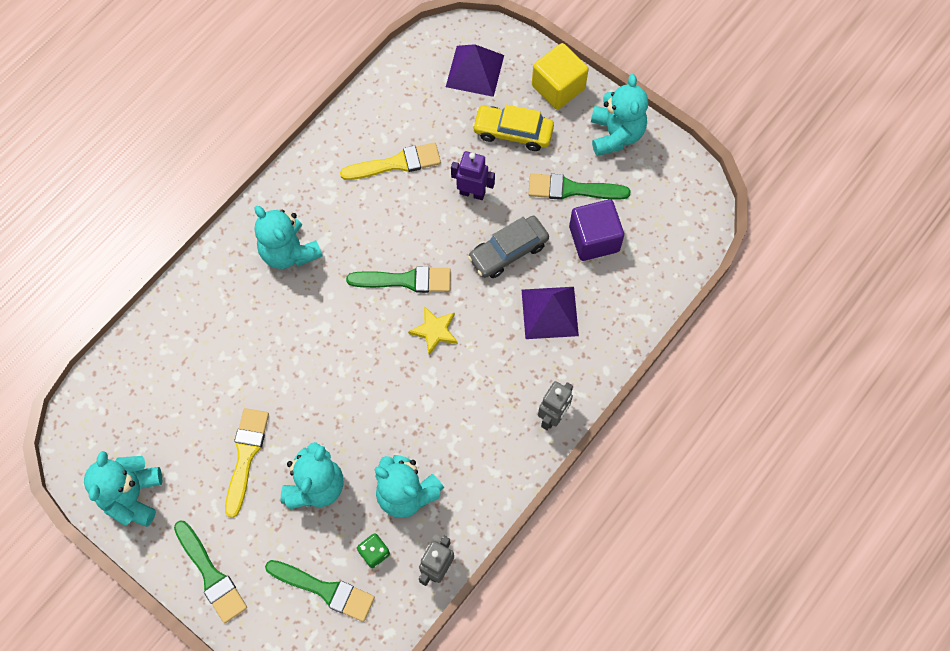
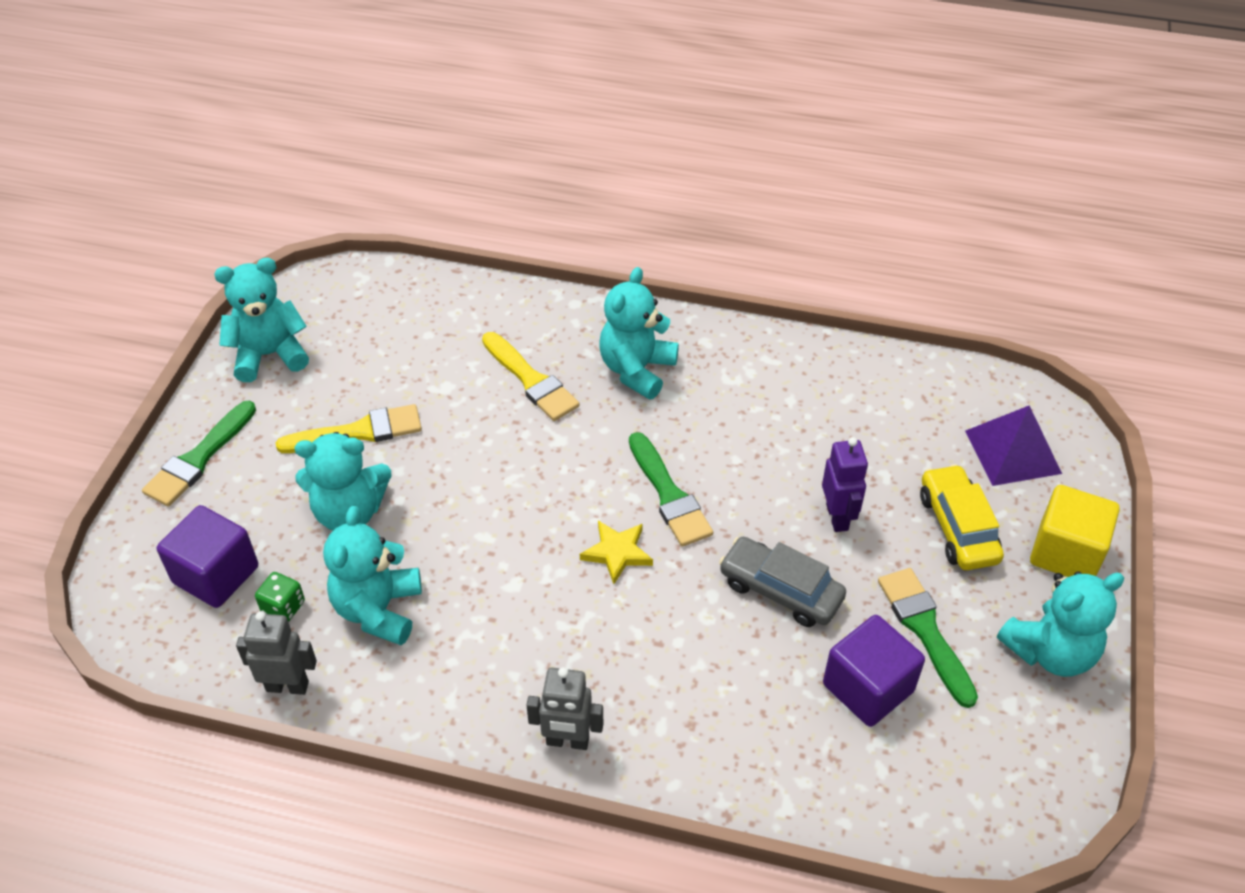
camera: 65 degrees right, 20 degrees down
(325, 590) = (216, 575): green brush -> purple cube
(396, 163) = (821, 423): yellow brush -> yellow brush (531, 380)
(550, 312) = (721, 676): purple pyramid -> none

